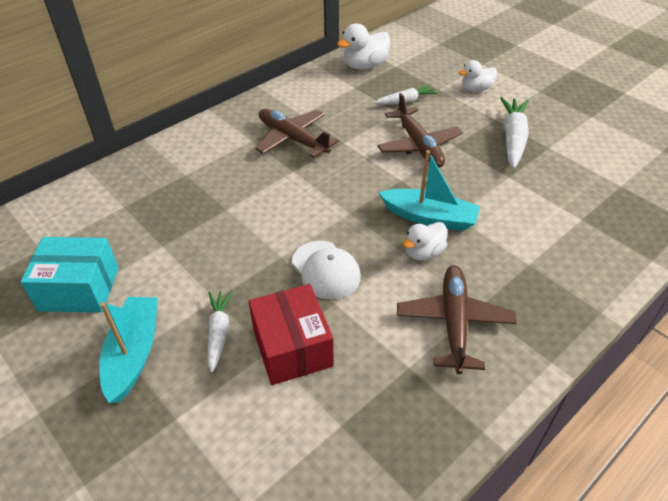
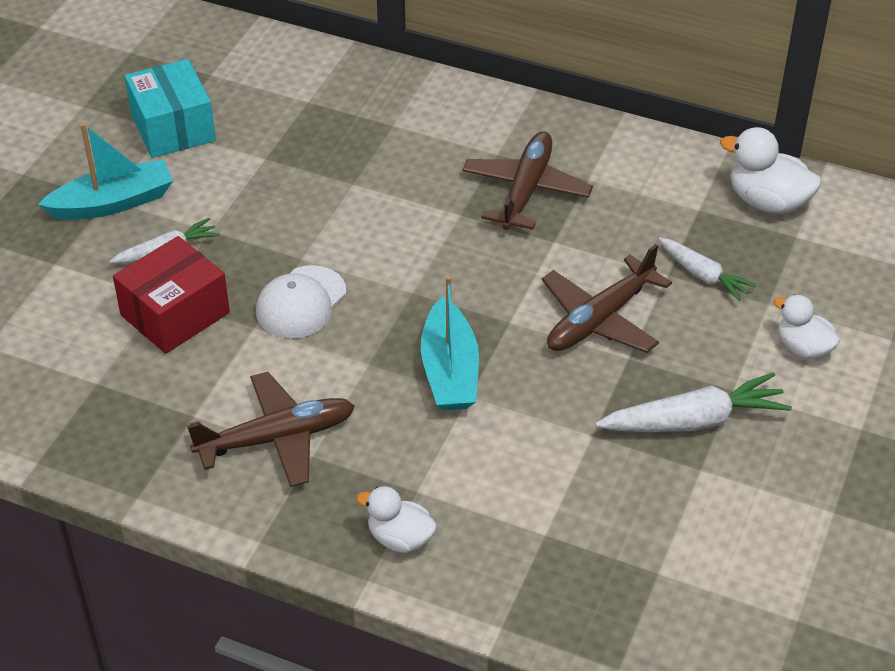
camera: 65 degrees right, 0 degrees up
(423, 252) = (379, 381): white duck -> white duck (400, 538)

